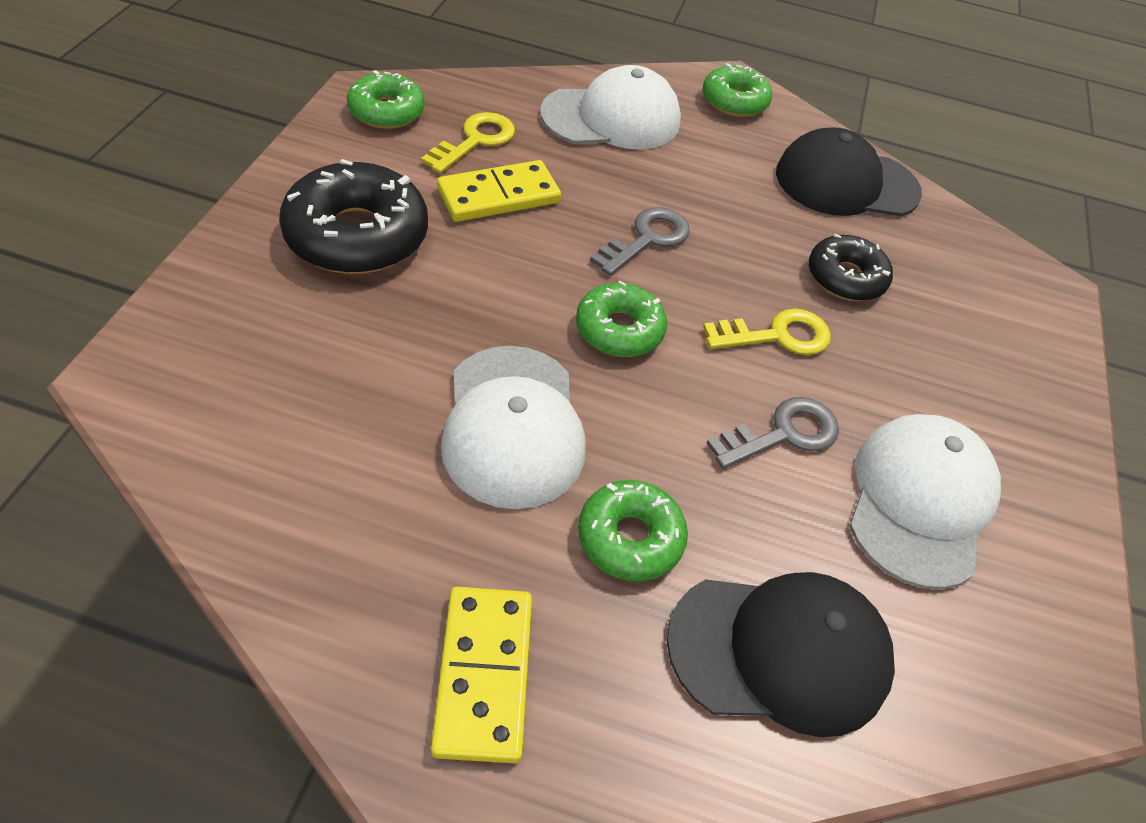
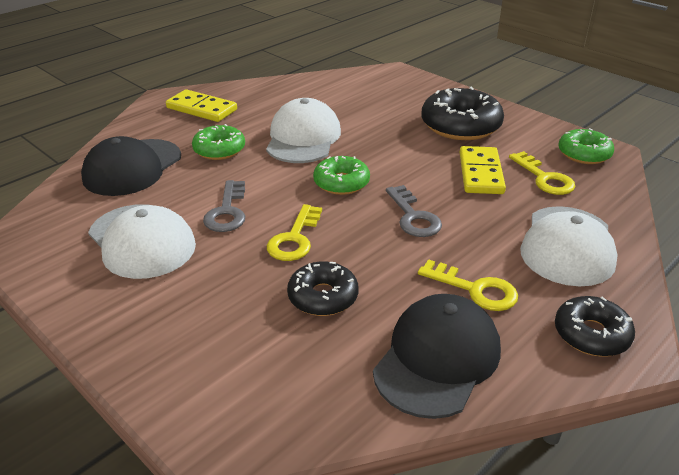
camera: 125 degrees right, 15 degrees down
(512, 426) = (303, 138): white cap -> white cap turned 75 degrees clockwise
(734, 101) = (591, 334): green donut -> black donut
(736, 172) = (475, 289): none -> yellow key

